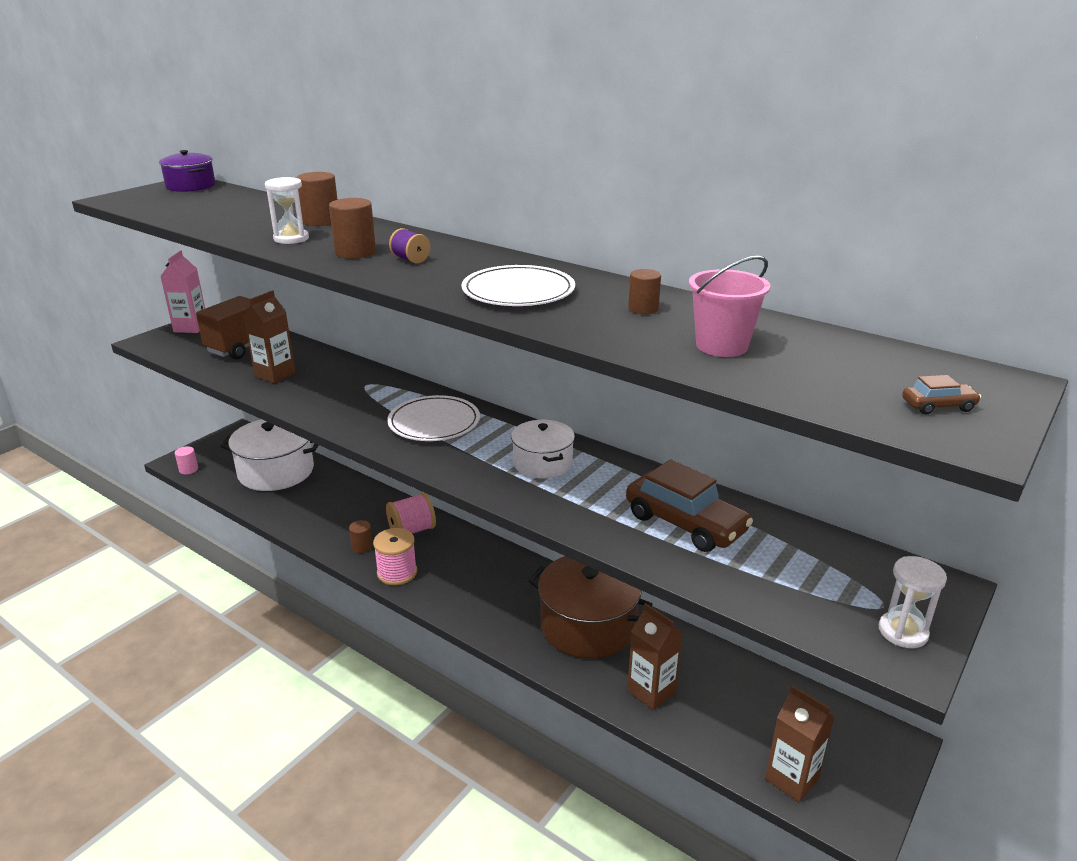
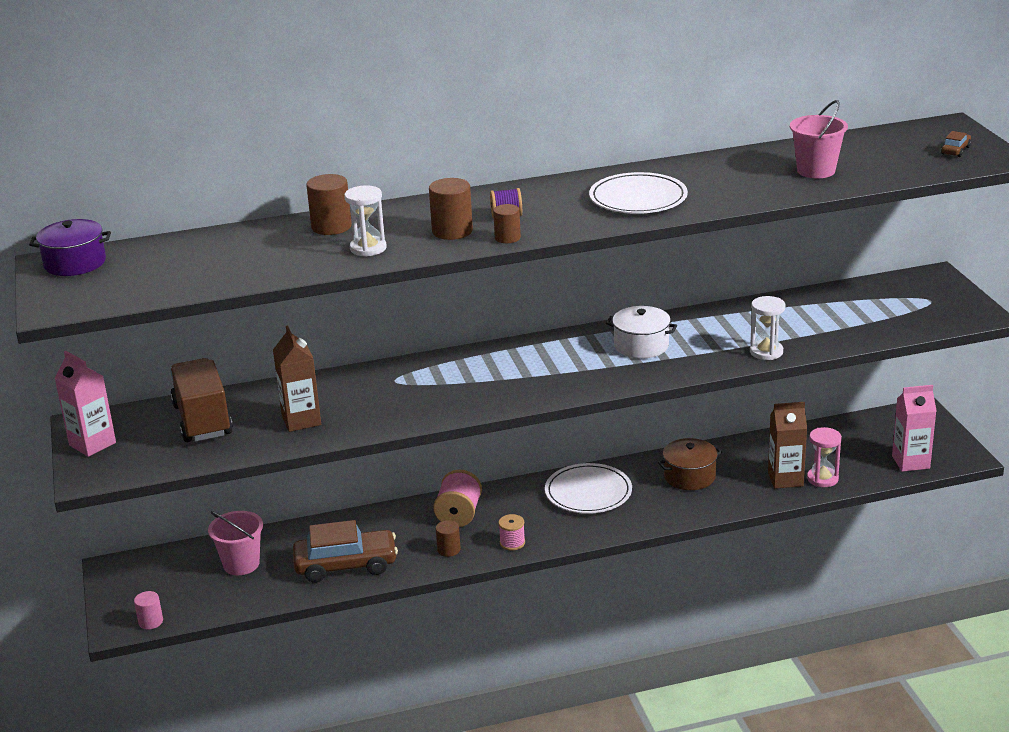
camera: 50 degrees left, 0 degrees up
(276, 471) = (241, 564): white pot -> pink bucket
(397, 572) = (512, 543): pink spool -> pink spool, size x0.60
(434, 422) = (514, 369): white plate -> white plate (588, 492)
(588, 625) = (689, 476): brown pot -> brown pot, size x0.58
(643, 309) = (727, 172): brown cylinder -> brown cylinder (507, 238)
(681, 719) = (822, 479): none -> pink hourglass
(685, 523) = (783, 324): brown car -> brown car (346, 565)
(791, 779) = (910, 462): brown carton -> pink carton
(903, 632) = (957, 305): white hourglass -> white hourglass (766, 352)

